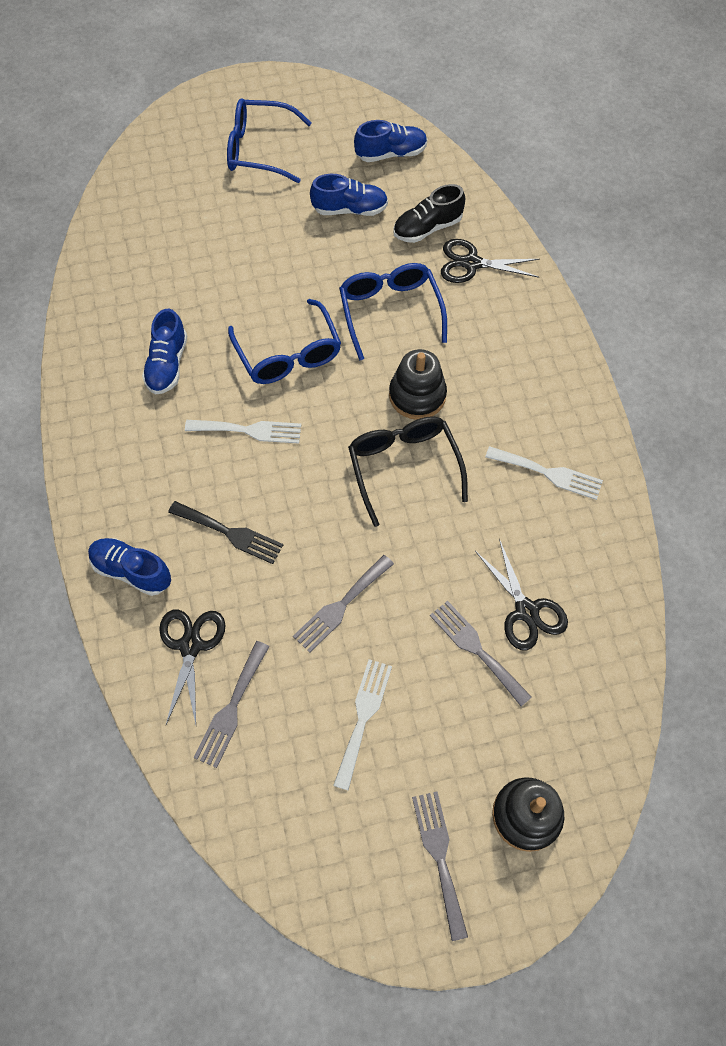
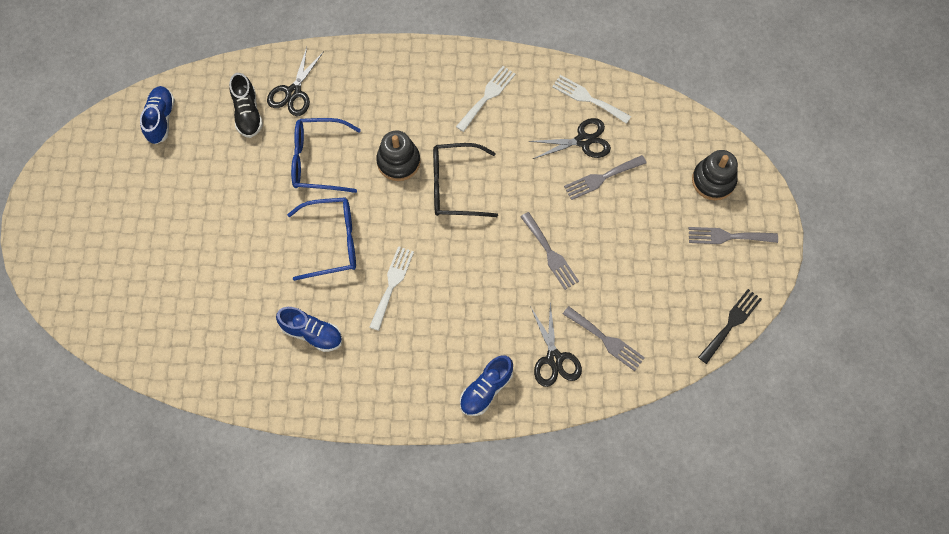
camera: 75 degrees left, 5 degrees up
(190, 645) = (554, 358): black scissors -> black scissors turned 120 degrees counterclockwise
(230, 533) = (474, 315): black fork -> black fork (731, 323)
(260, 149) = (114, 218): blue glasses -> none
(350, 209) = (207, 164): blue shoe -> none
(363, 717) = (631, 258): white fork -> white fork (588, 98)

